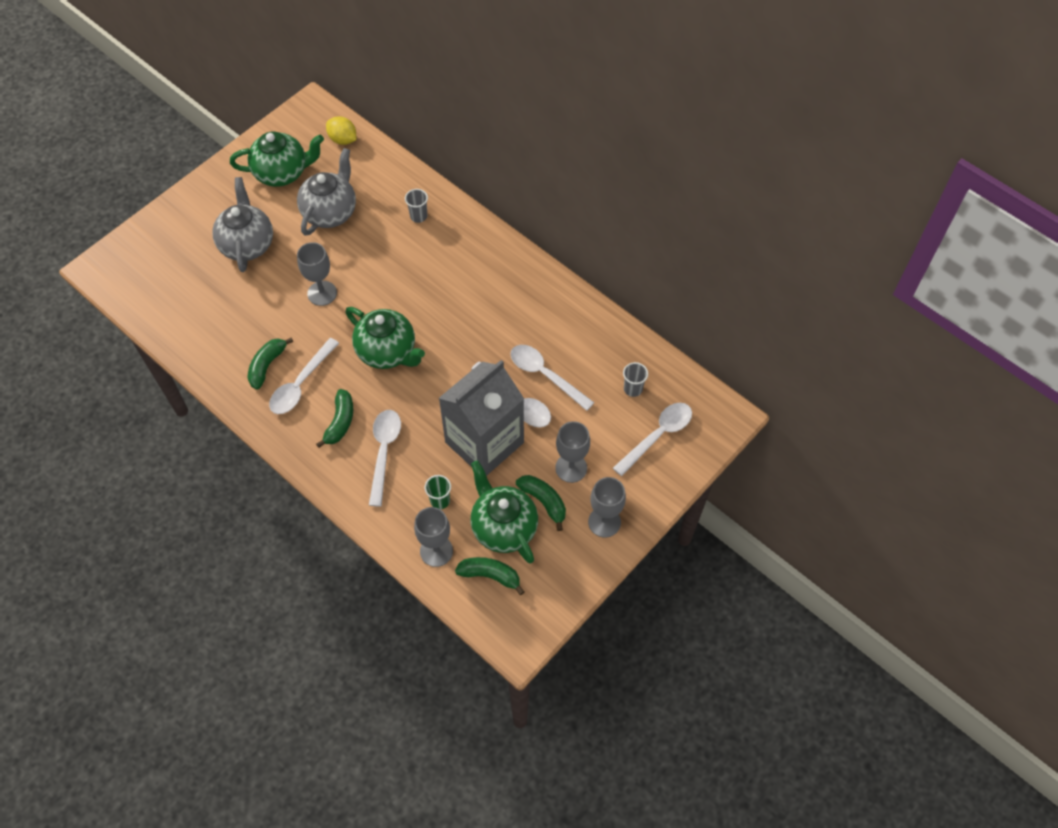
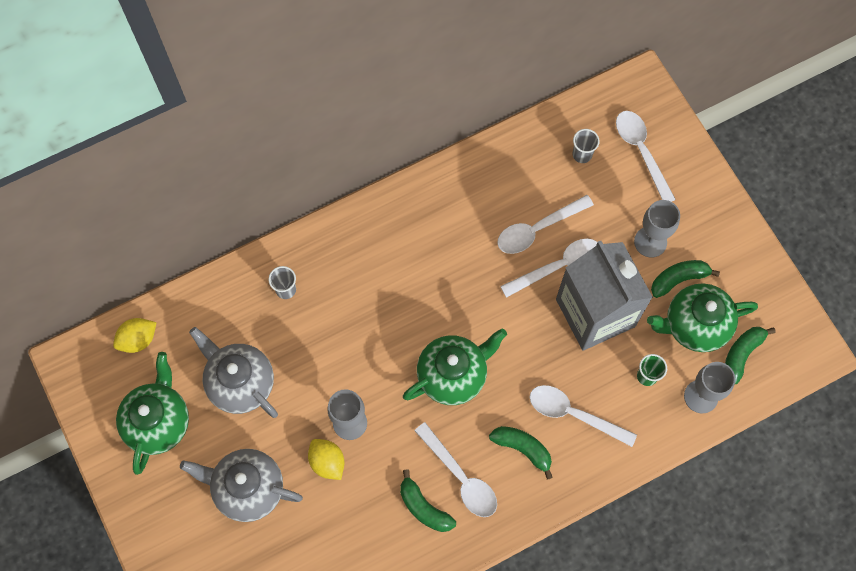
camera: 70 degrees left, 10 degrees up
(285, 288) = (327, 462): none -> yellow lemon
(604, 522) = (717, 232): grey goblet -> none

